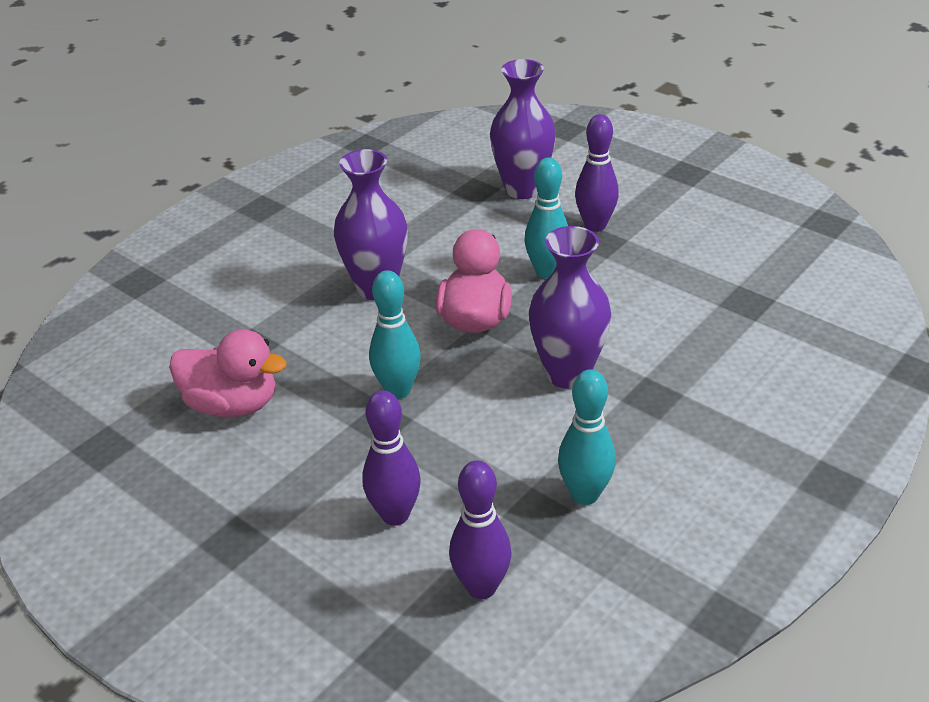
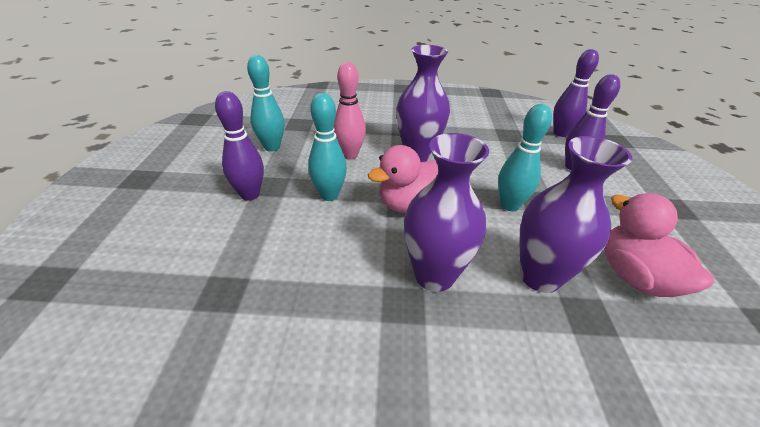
camera: 130 degrees left, 0 degrees up
(523, 189) = (206, 257): purple vase -> purple vase (540, 277)
(585, 494) = (483, 127): turquoise bowling pin -> turquoise bowling pin (272, 147)
(618, 315) = (349, 155): none -> pink bowling pin

